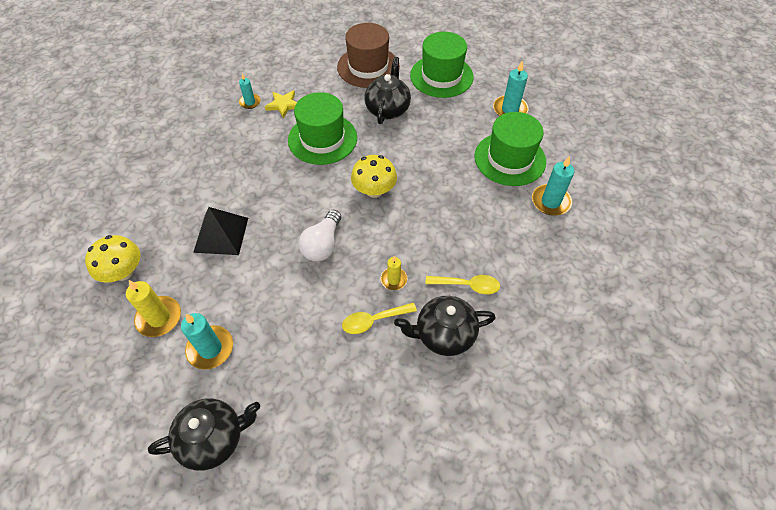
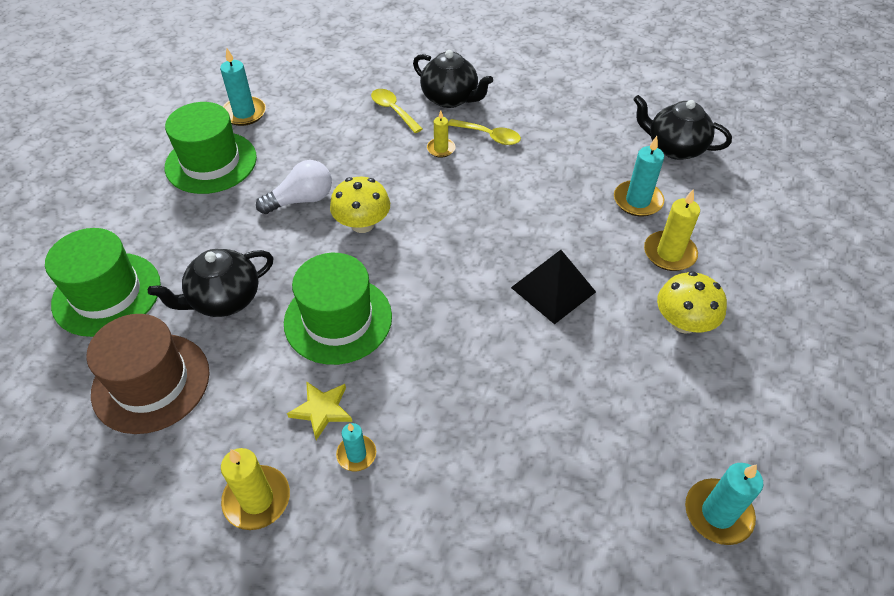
camera: 135 degrees left, 5 degrees down
(273, 68) = (257, 499): none -> yellow candle
(323, 244) = (466, 212): white light bulb -> white light bulb (301, 200)
(510, 109) = (125, 202): turquoise candle -> turquoise candle (718, 513)

